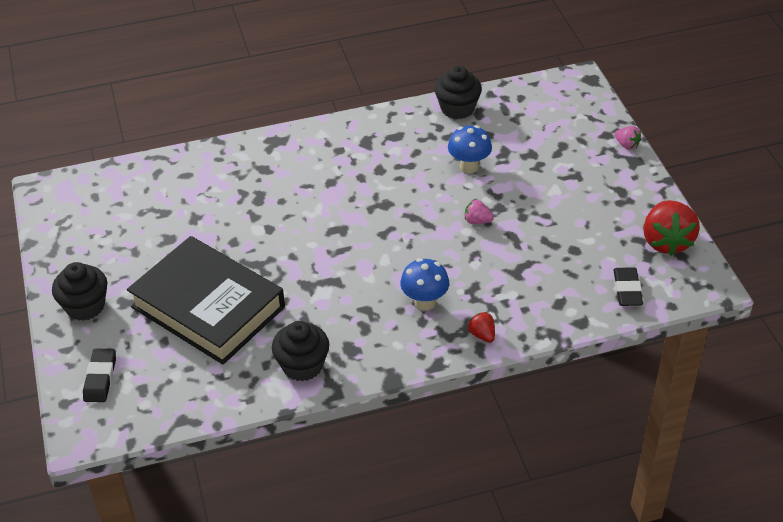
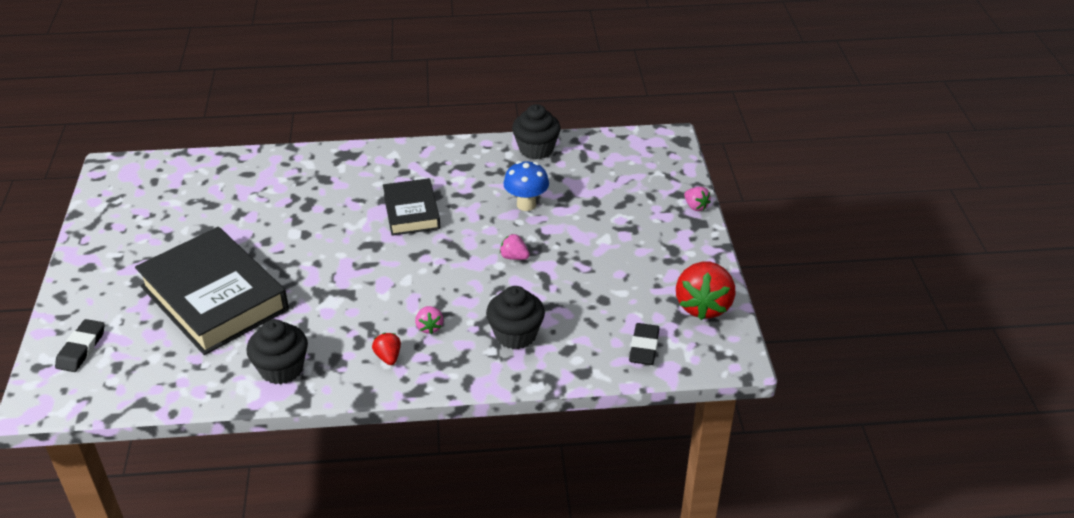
camera: 10 degrees right, 5 degrees down
(85, 306) = (98, 279): black cupcake -> black cupcake (515, 335)
(362, 190) = (411, 212): none -> black book
(424, 302) = (429, 327): blue mushroom -> pink strawberry
(482, 335) = (475, 368): red strawberry -> red strawberry (388, 357)

